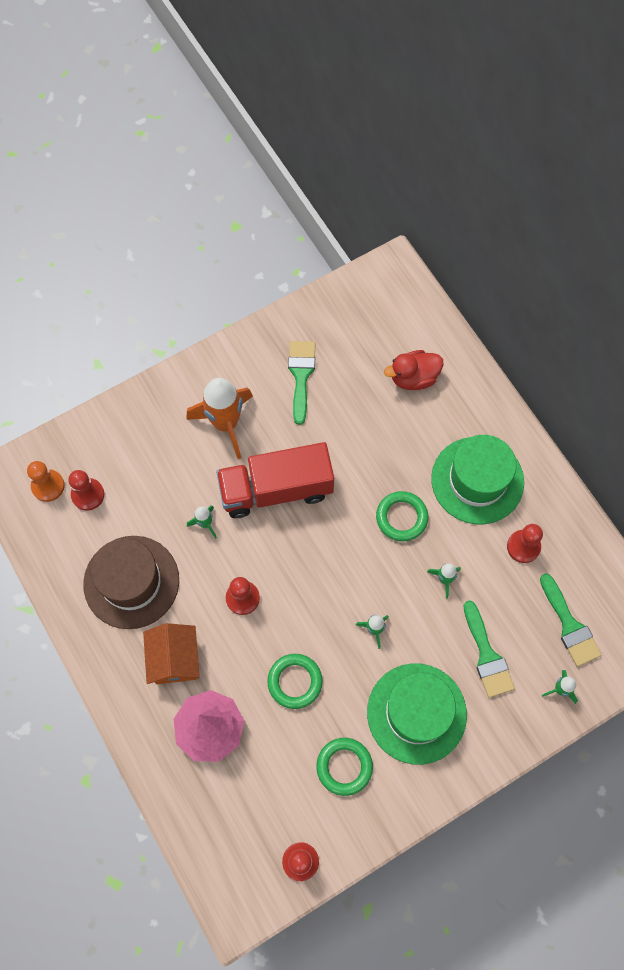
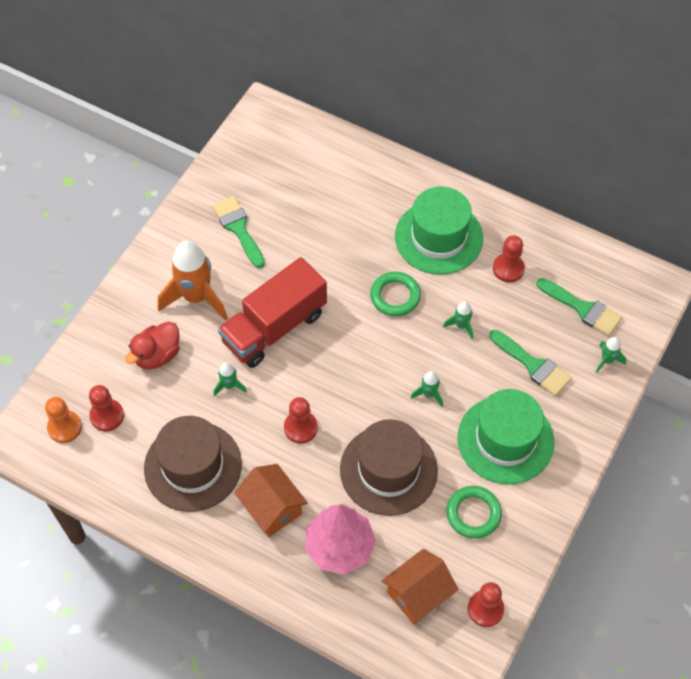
camera: 30 degrees left, 10 degrees down
(251, 812) = (418, 594): none -> orange house
(295, 681) = (388, 470): green ring -> brown hat
(413, 378) = (335, 185): red duck -> red duck (157, 355)

